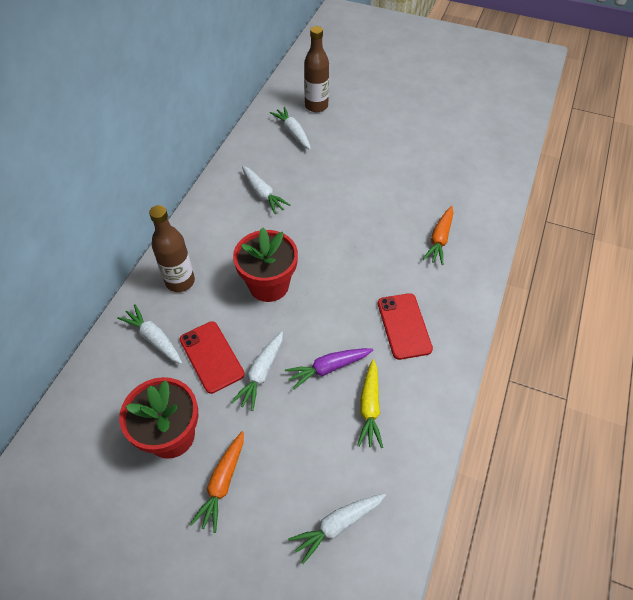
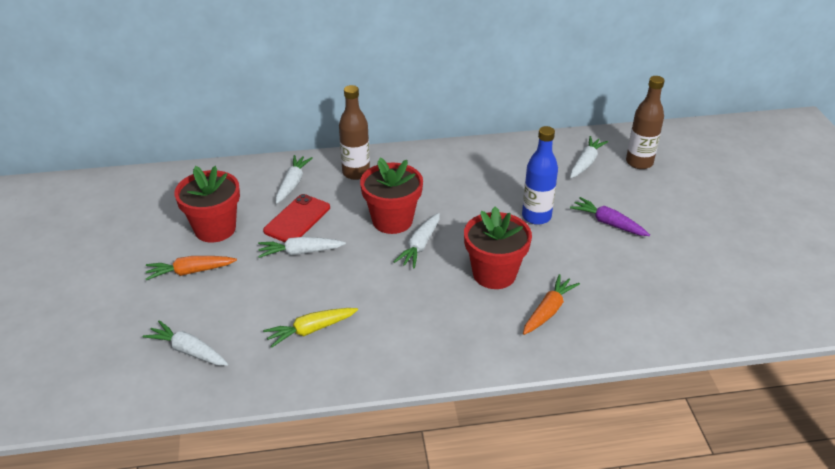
camera: 60 degrees right, 15 degrees down
(263, 194) = (490, 176): white carrot -> white carrot (420, 246)
(328, 368) = (333, 289): purple carrot -> purple carrot (608, 223)
(333, 192) = (536, 216): none -> blue bottle
(381, 250) = (494, 274): none -> red flower pot
(404, 326) = (416, 322): red phone -> none
(439, 239) = (548, 311): orange carrot -> orange carrot turned 135 degrees clockwise

